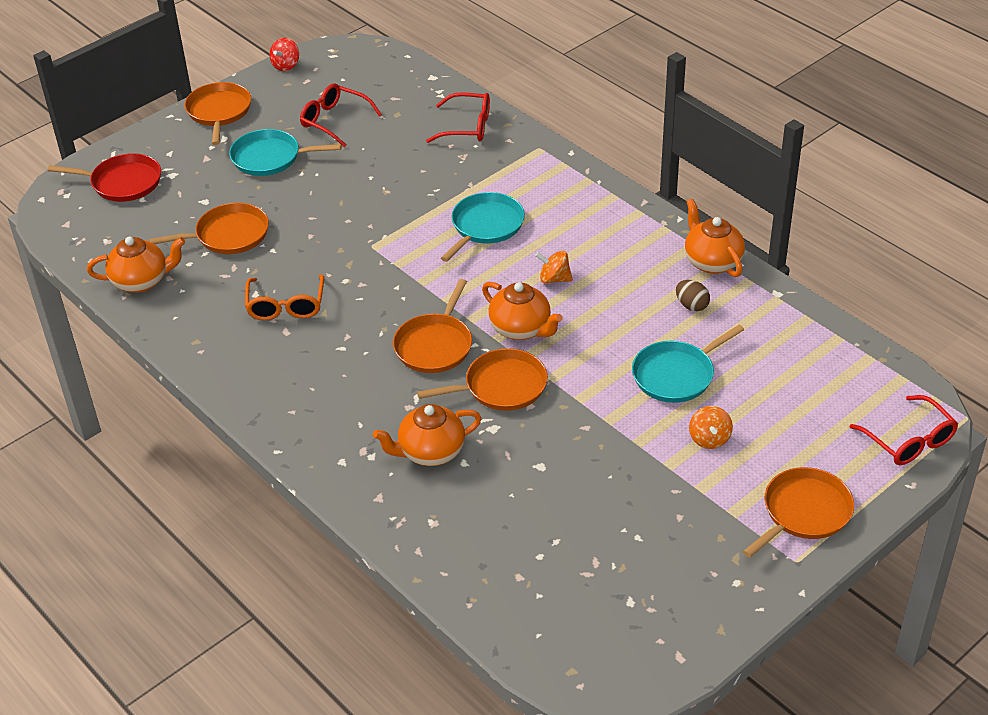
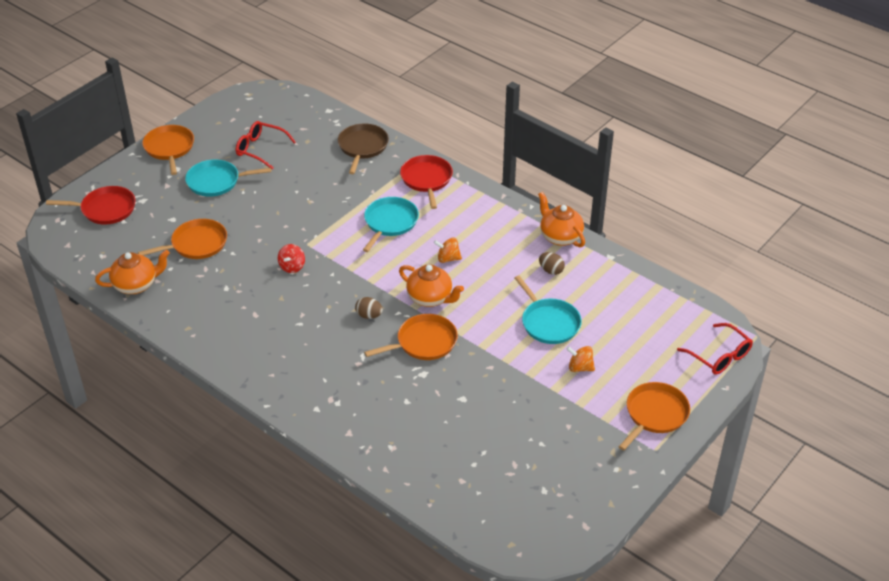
camera: 10 degrees left, 0 degrees up
(286, 65) = (214, 108): red spinning top -> red spinning top (292, 267)
(286, 306) = (251, 295): orange glasses -> none
(430, 452) = (380, 396): orange teapot -> none
(435, 345) = (369, 315): orange pan -> brown egg
(467, 127) = (362, 147): red glasses -> brown pan
(545, 174) = (427, 180): none -> red pan
(676, 375) = (548, 322): turquoise pan -> turquoise pan turned 75 degrees counterclockwise
(709, 439) = (580, 367): orange spinning top -> orange spinning top turned 120 degrees clockwise

